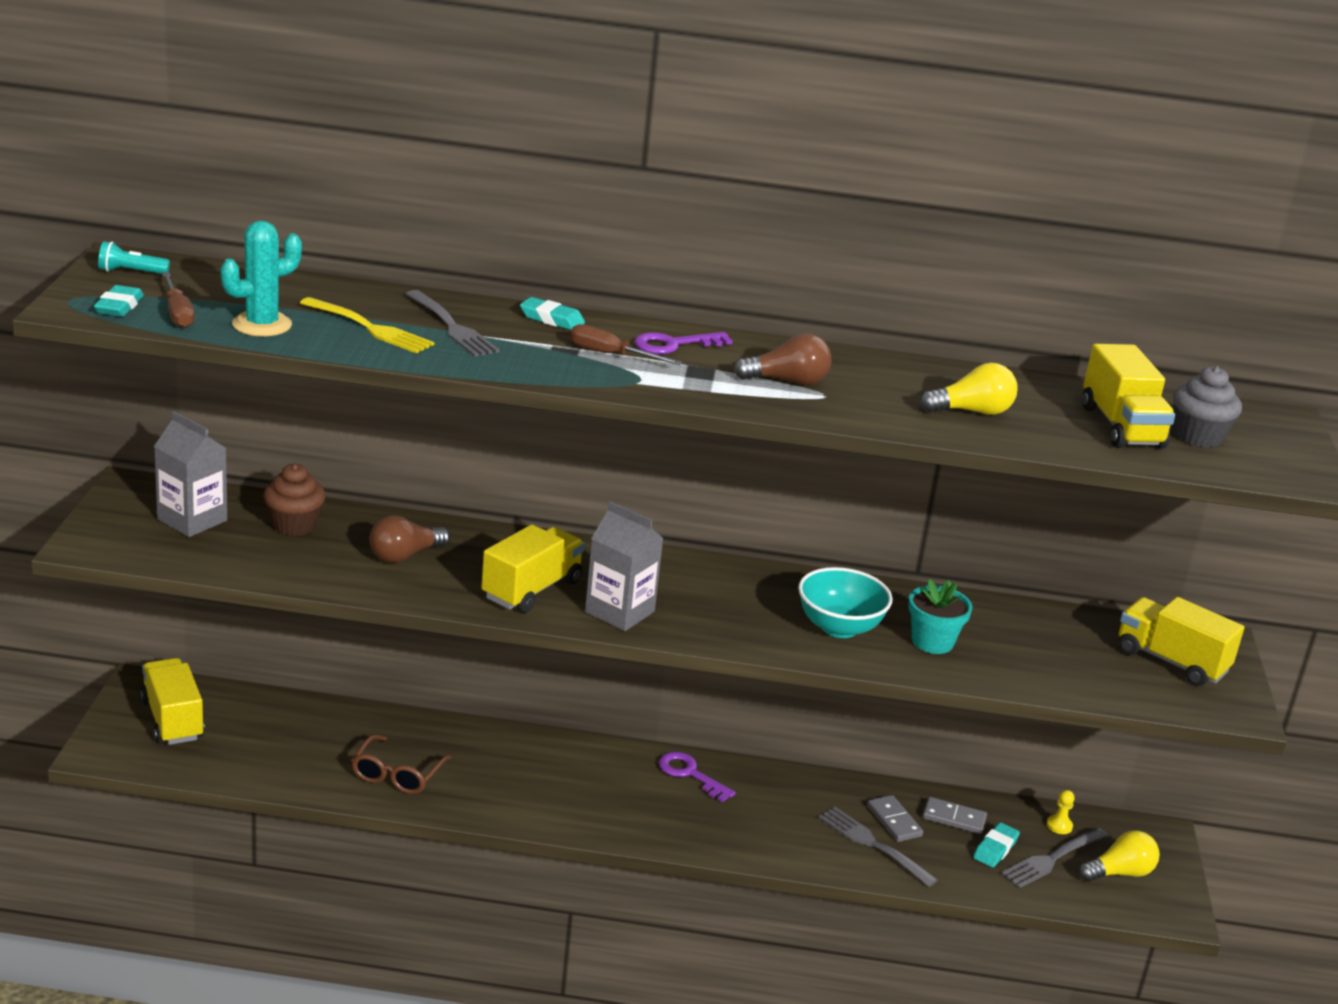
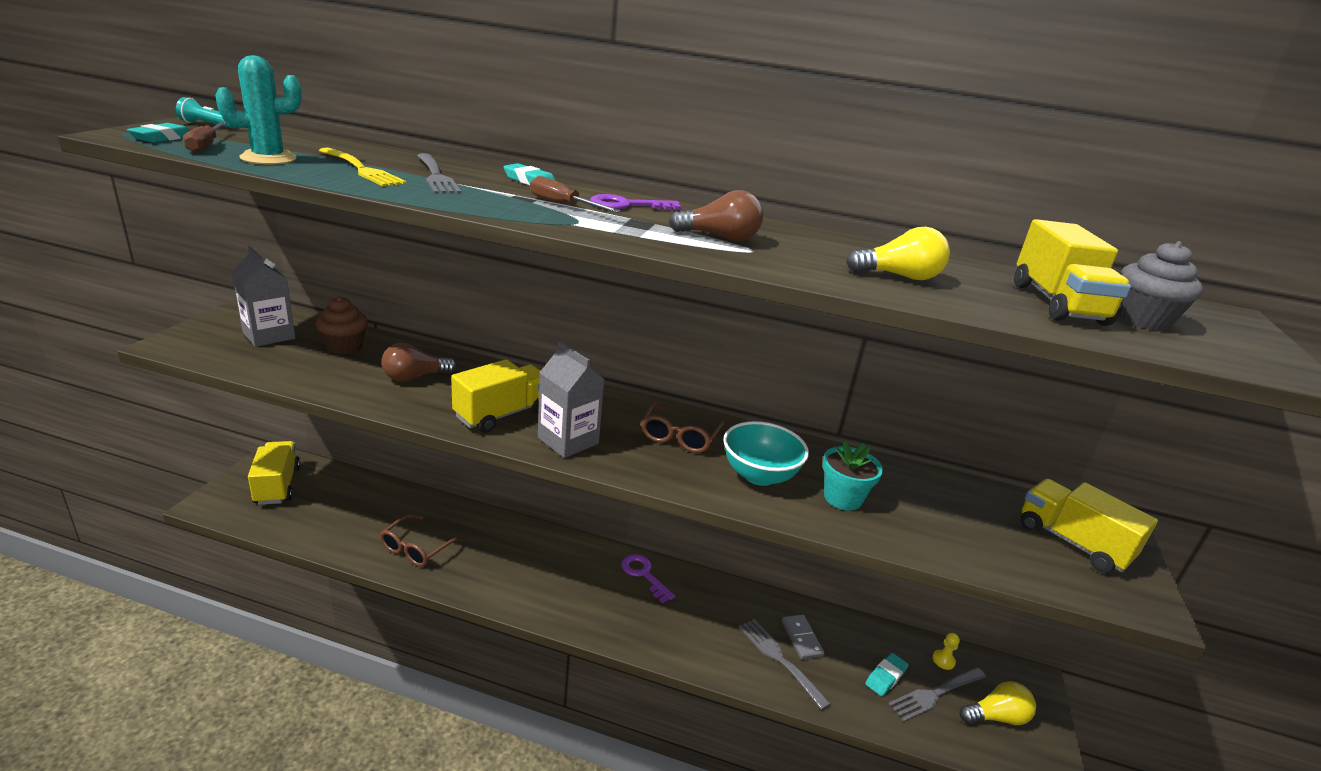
camera: 10 degrees right, 0 degrees up
(740, 594) = (680, 436): none -> brown glasses
(954, 818) = (853, 642): grey domino -> none

